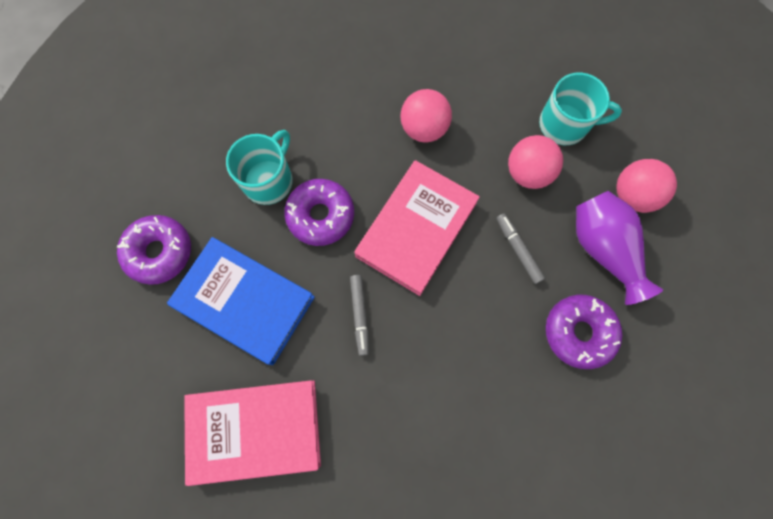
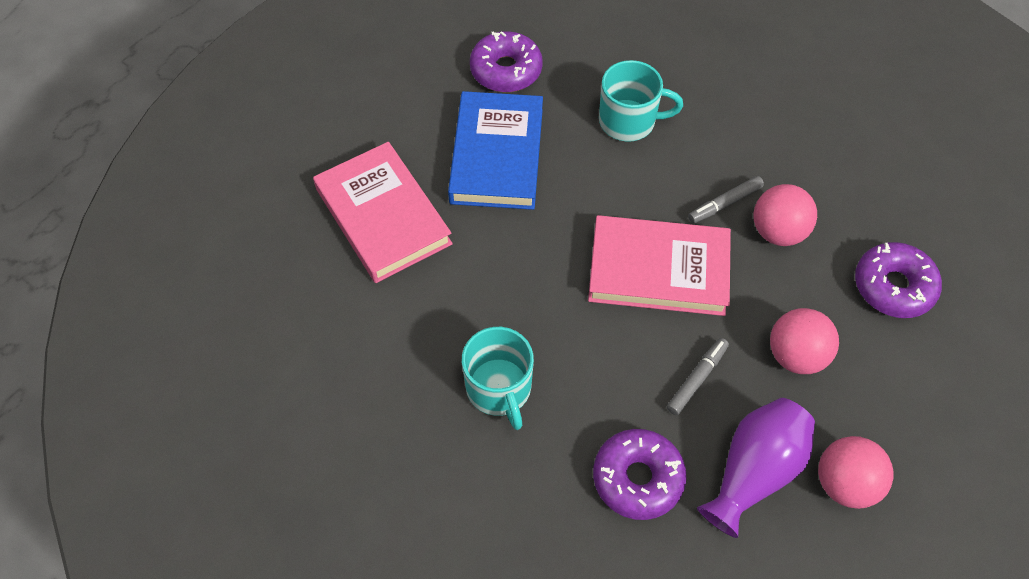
camera: 65 degrees right, 15 degrees down
(321, 215) = (620, 179): purple donut -> purple donut (893, 286)
(360, 315) = (537, 256): grey marker -> grey marker (724, 203)
(564, 125) = (885, 373): turquoise mug -> turquoise mug (499, 389)

